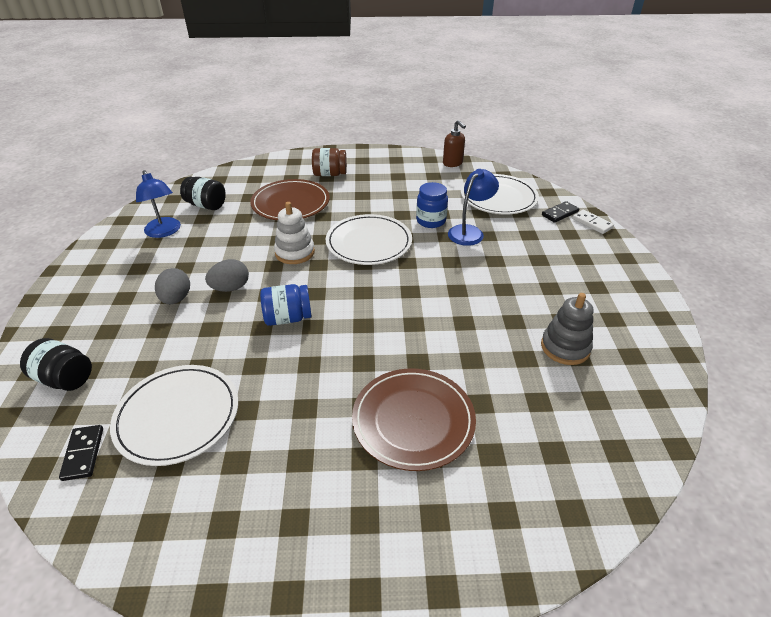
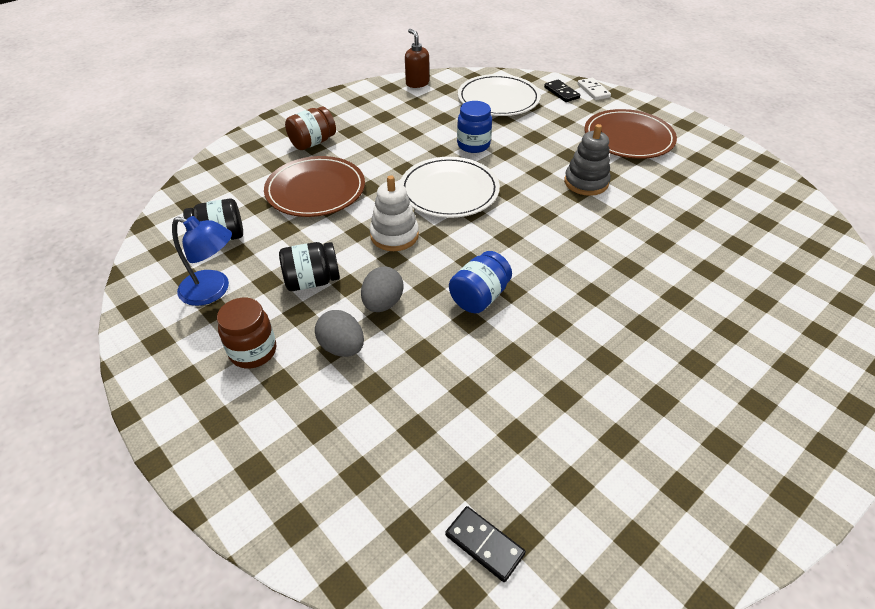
camera: 40 degrees left, 5 degrees up
(65, 378) = (347, 501): black jar -> black jar (312, 281)
(136, 274) = (253, 351): none -> brown jar
(177, 416) = (516, 444): white plate -> none
(413, 420) = (687, 312): brown plate -> brown plate (628, 138)
(452, 163) = (417, 83): brown soap dispenser -> brown soap dispenser turned 135 degrees counterclockwise
(470, 232) = (517, 139): blue lamp -> none
(560, 213) = (561, 93): black domino -> black domino turned 45 degrees counterclockwise
(565, 347) = (701, 196): grey stacking toy -> grey stacking toy (586, 182)
(592, 223) = (593, 91): white domino -> white domino turned 60 degrees clockwise

